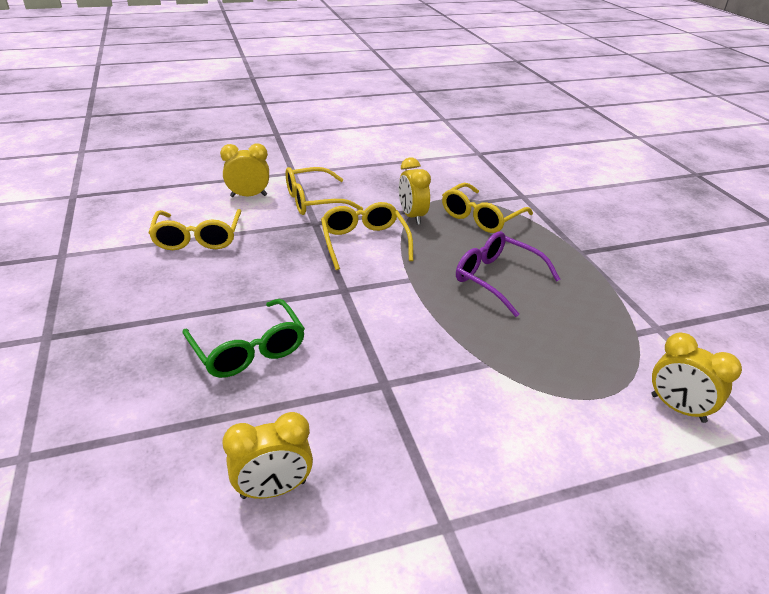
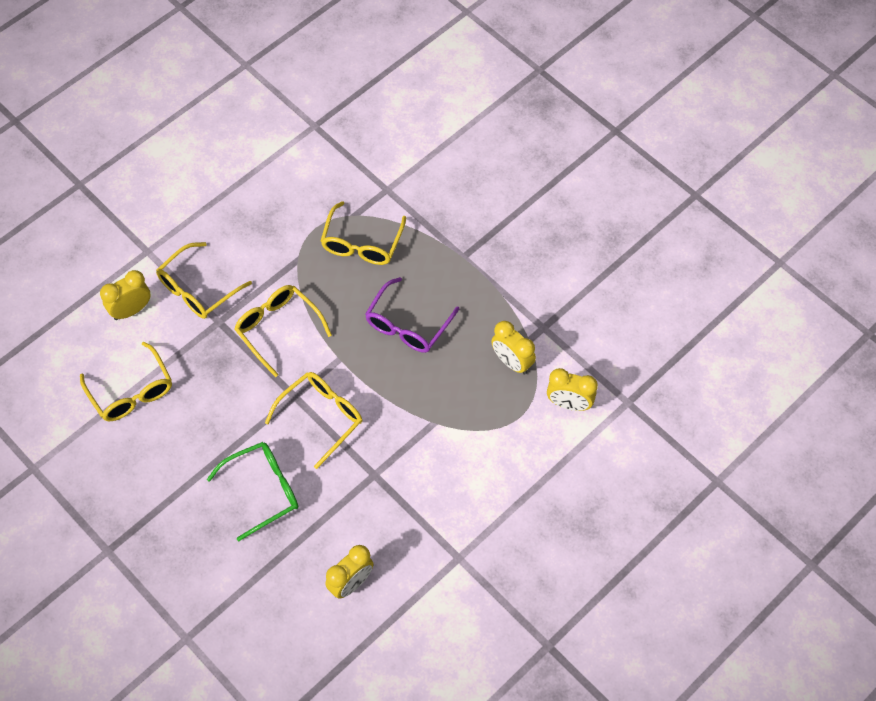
camera: 25 degrees left, 25 degrees up
(248, 350) = (263, 490): green glasses -> green glasses turned 60 degrees counterclockwise
(359, 314) = (321, 417): none -> yellow glasses
(412, 216) = (300, 271): yellow clock -> yellow clock (512, 362)
(496, 279) = (407, 325): purple glasses -> purple glasses turned 75 degrees counterclockwise

